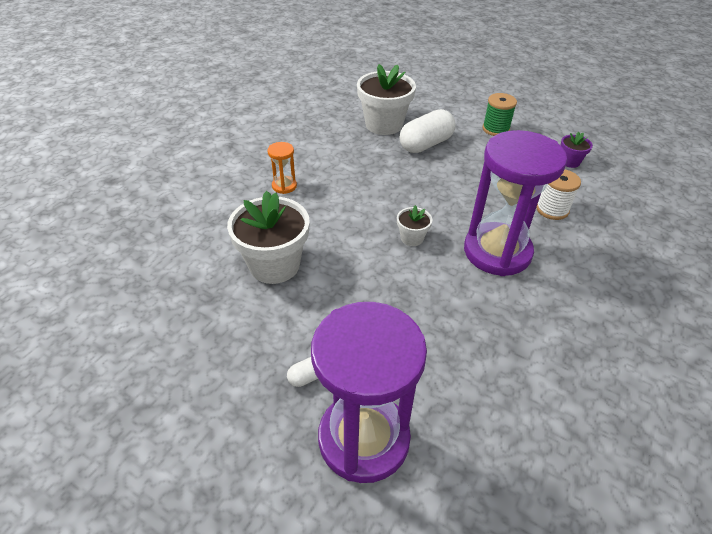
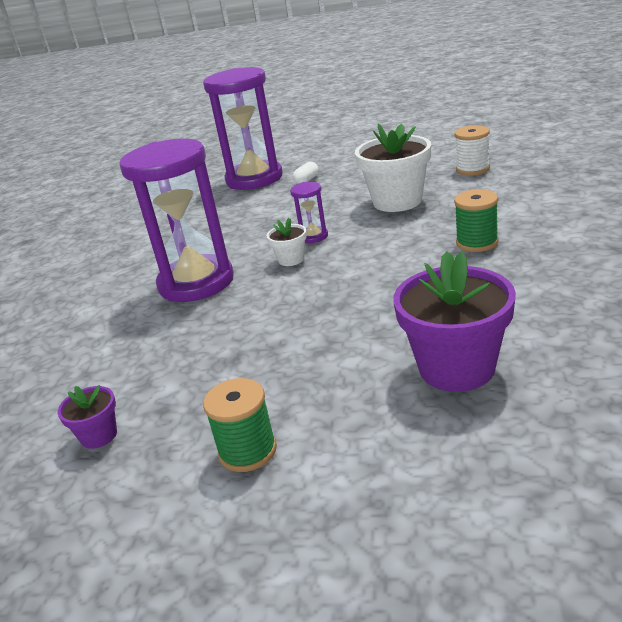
camera: 160 degrees right, 15 degrees down
(284, 186) = (477, 243): orange hourglass -> green spool
(377, 257) = (313, 236): none -> purple hourglass
(384, 124) = (456, 368): white flower pot -> purple flower pot
(426, 144) = (355, 363): white capsule -> none
(552, 209) = (134, 347): white spool -> white spool (472, 169)

